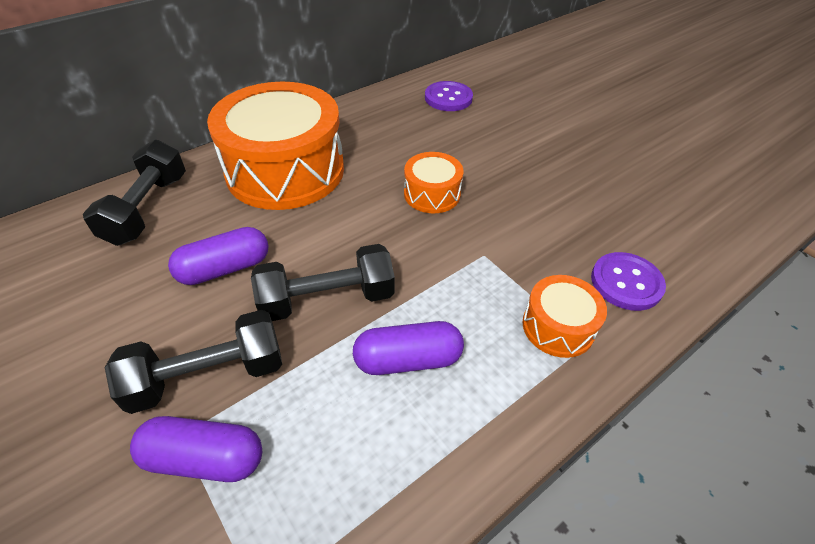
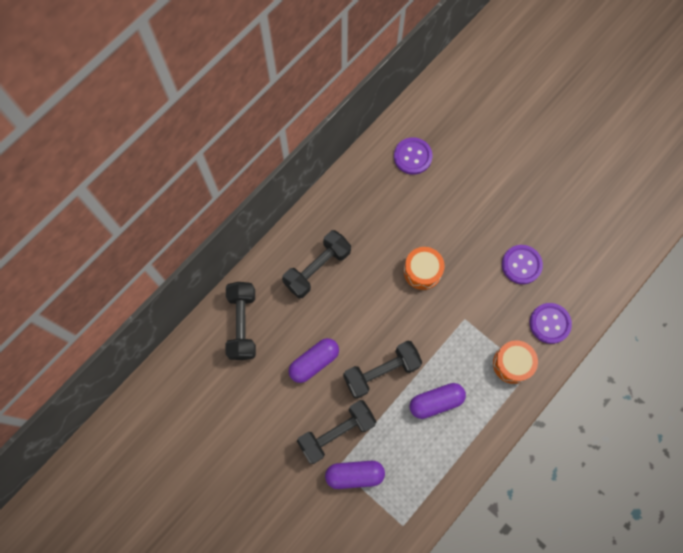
camera: 10 degrees left, 25 degrees up
(285, 170) = (317, 268): orange drum -> black dumbbell
(581, 209) = (521, 265): none -> purple button

